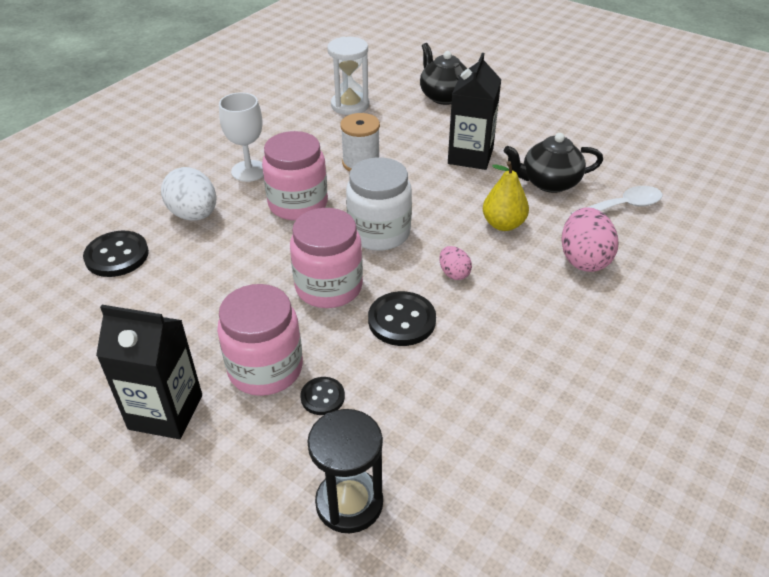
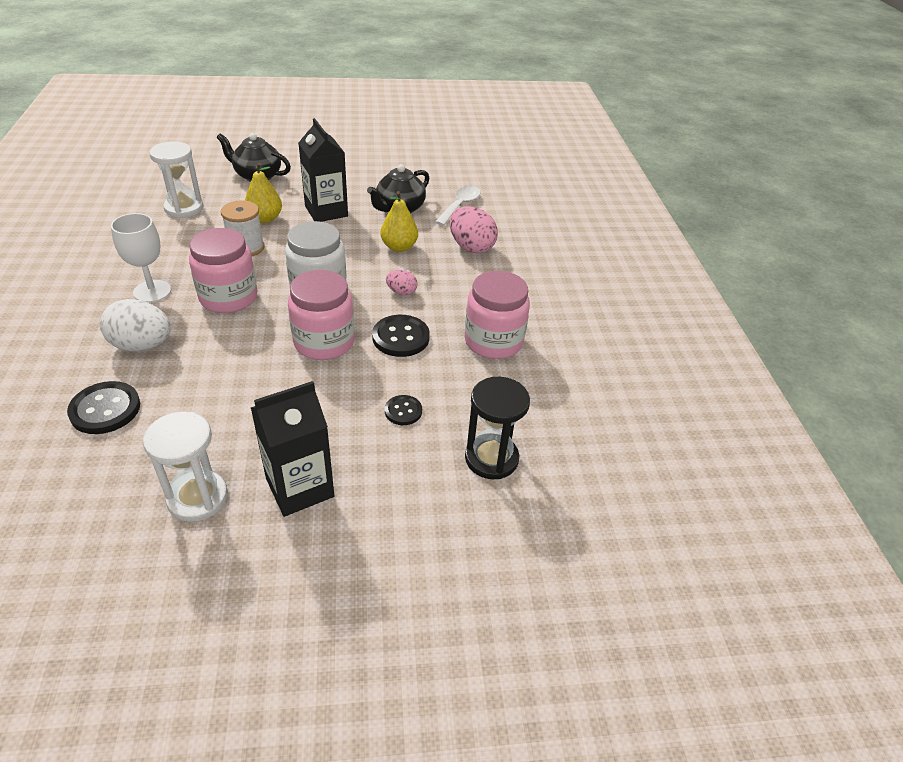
camera: 45 degrees left, 0 degrees up
(93, 369) = (198, 498): none -> white hourglass
(265, 368) = (341, 417): pink jar -> pink jar (493, 341)
(406, 141) = (265, 218): none -> yellow pear

